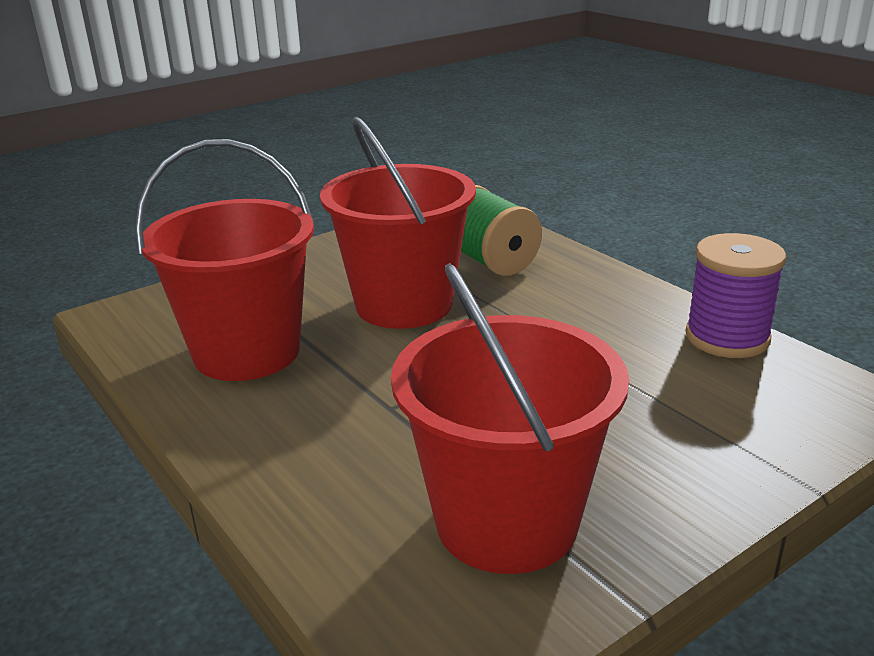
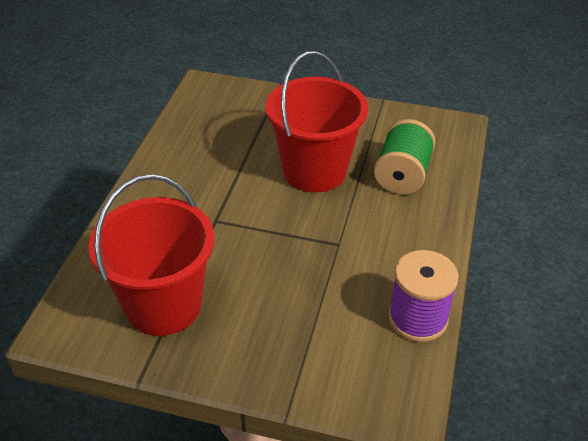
camera: 50 degrees right, 15 degrees up
(247, 352) = (215, 146): red bucket -> none

